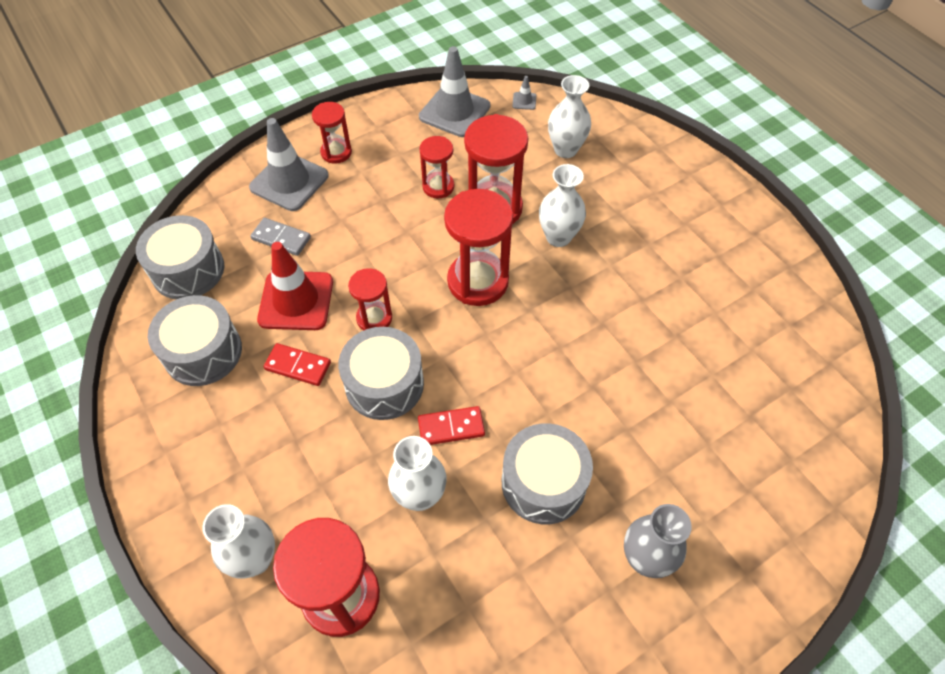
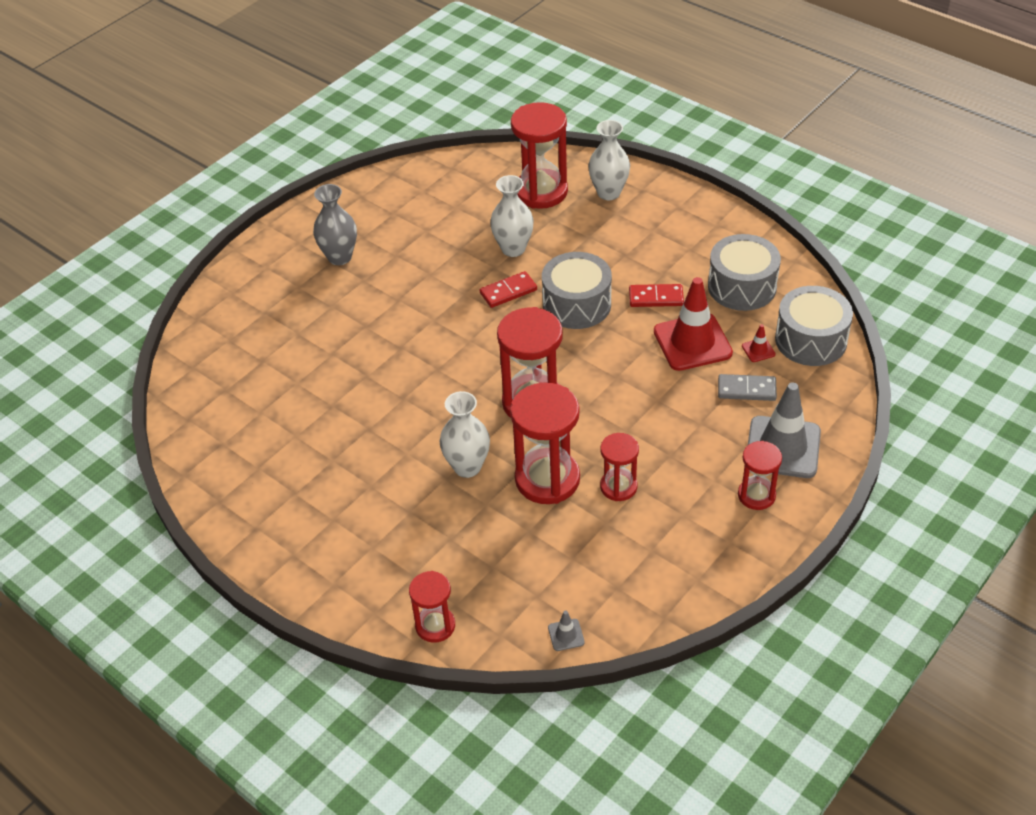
camera: 165 degrees right, 10 degrees down
(242, 274) = (758, 350): none -> red traffic cone
(374, 318) = (613, 347): red hourglass -> red hourglass (435, 625)
(454, 111) = (648, 592): grey traffic cone -> none
(543, 483) = (424, 278): grey drum -> none
(565, 149) = (490, 575): white vase -> none

